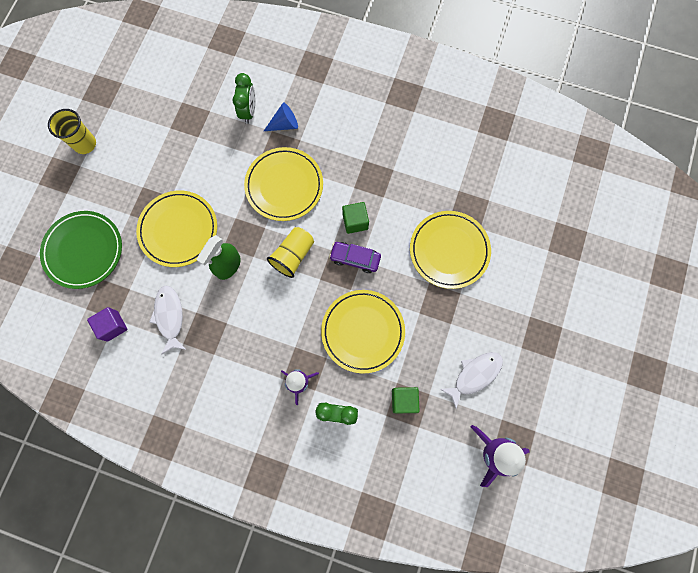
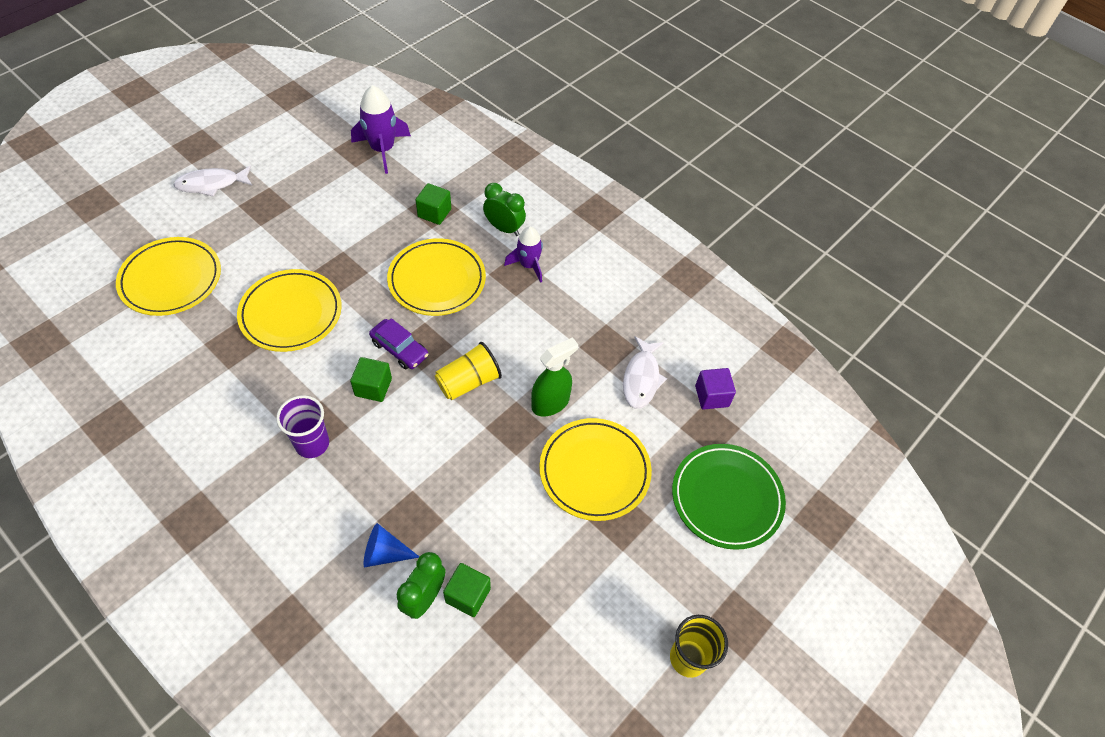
camera: 160 degrees left, 20 degrees down
(225, 123) = (468, 595): none -> green cube
(284, 186) = (433, 467): yellow plate -> yellow plate (171, 279)
(369, 166) = (312, 444): none -> purple cup
(474, 375) = (353, 204): white fish -> white fish (212, 184)

